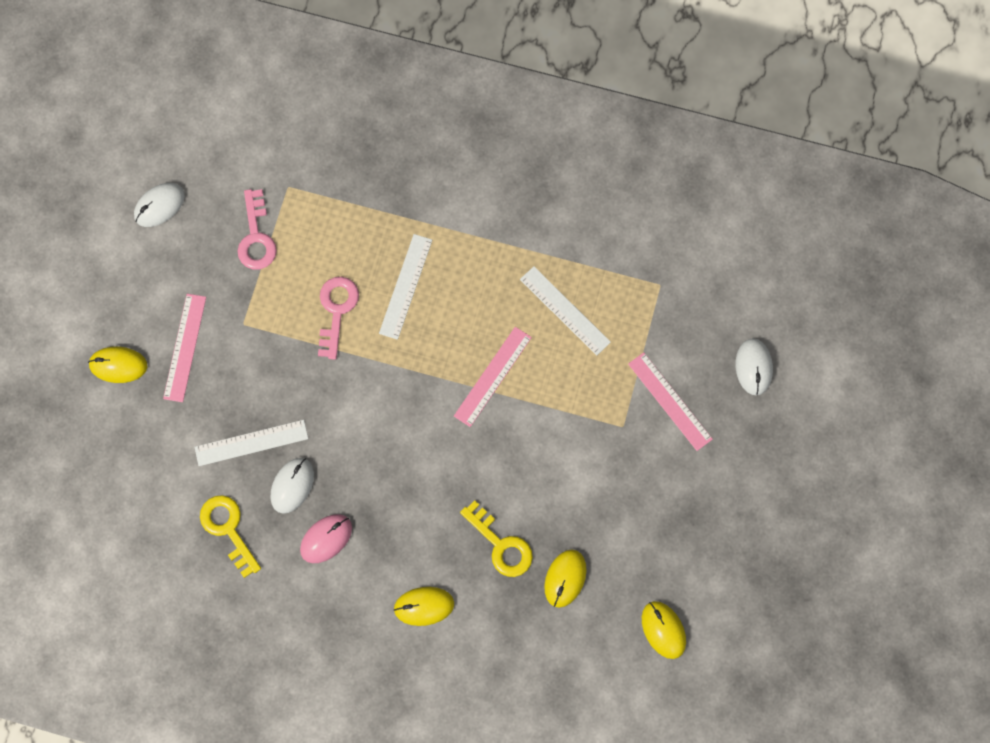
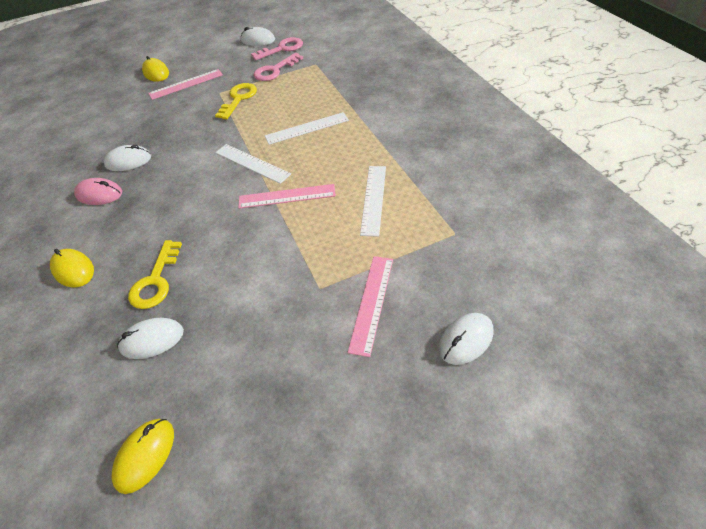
camera: 55 degrees right, 25 degrees down
(228, 529) = (79, 154): yellow key -> yellow key (238, 99)
(251, 443) = (146, 132): white ruler -> white ruler (252, 163)
(336, 310) = (262, 115): pink key -> pink key (282, 49)
(565, 578) = (152, 340): yellow mouse -> white mouse

